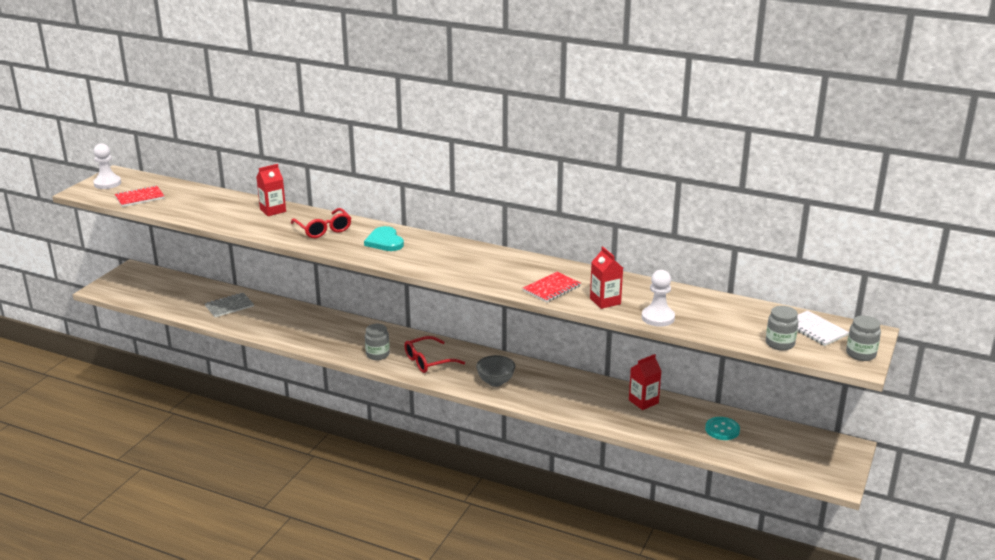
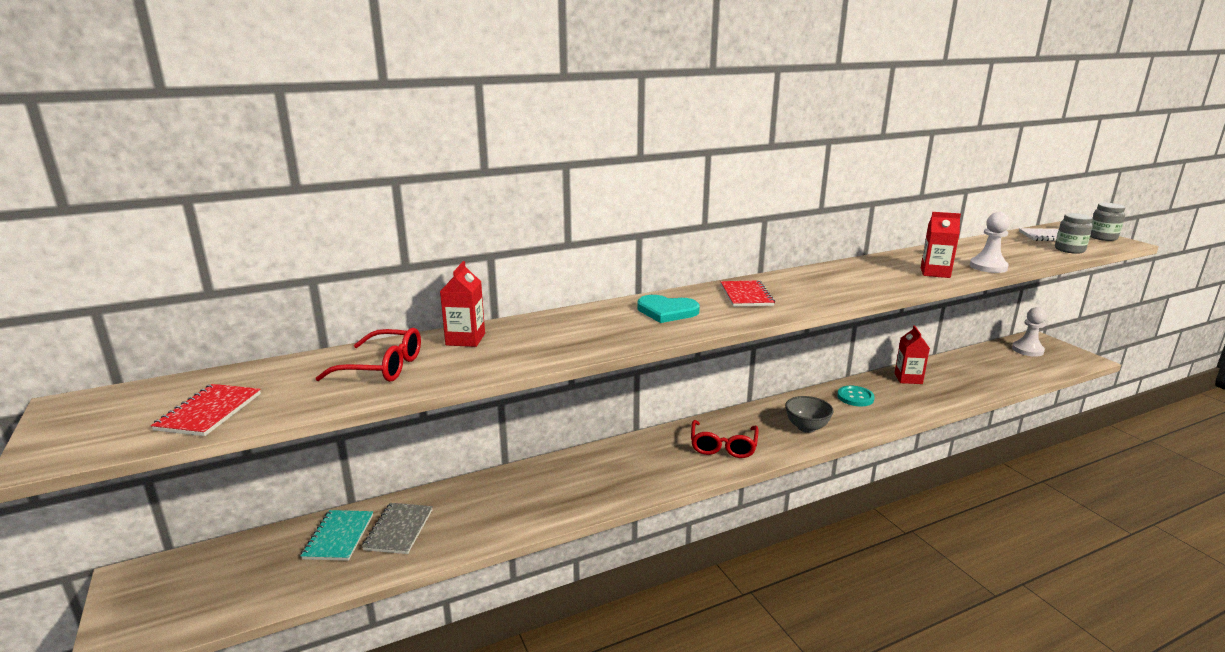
camera: 50 degrees left, 5 degrees down
(107, 183) = (86, 422): white pawn -> white pawn (1027, 350)
(207, 295) = (339, 537): none -> turquoise notebook
(323, 229) = (577, 329): red glasses -> red glasses (382, 367)
(377, 354) = (671, 470): grey jar -> none
(551, 288) = (885, 281): red notebook -> red notebook (746, 295)
(722, 429) = (980, 367): turquoise button -> turquoise button (855, 397)

